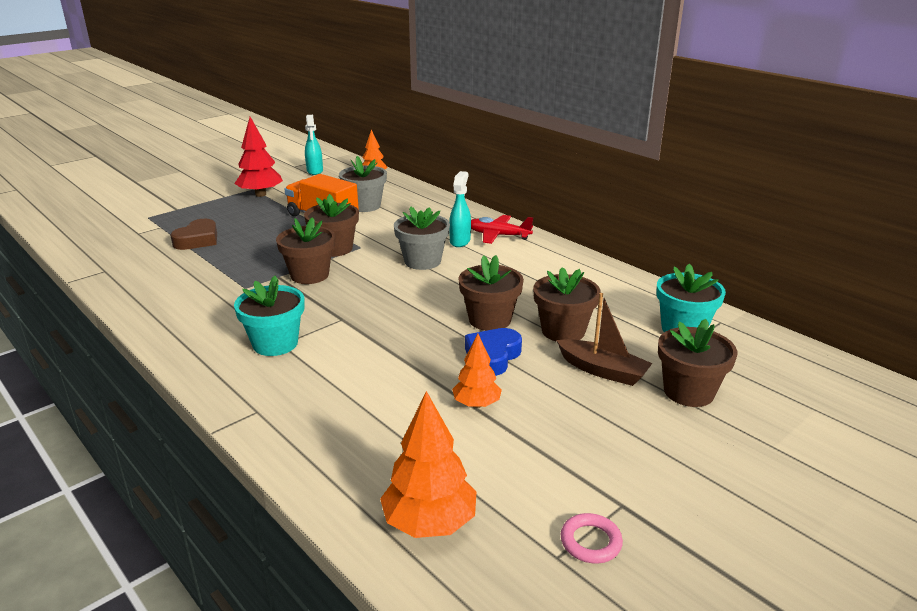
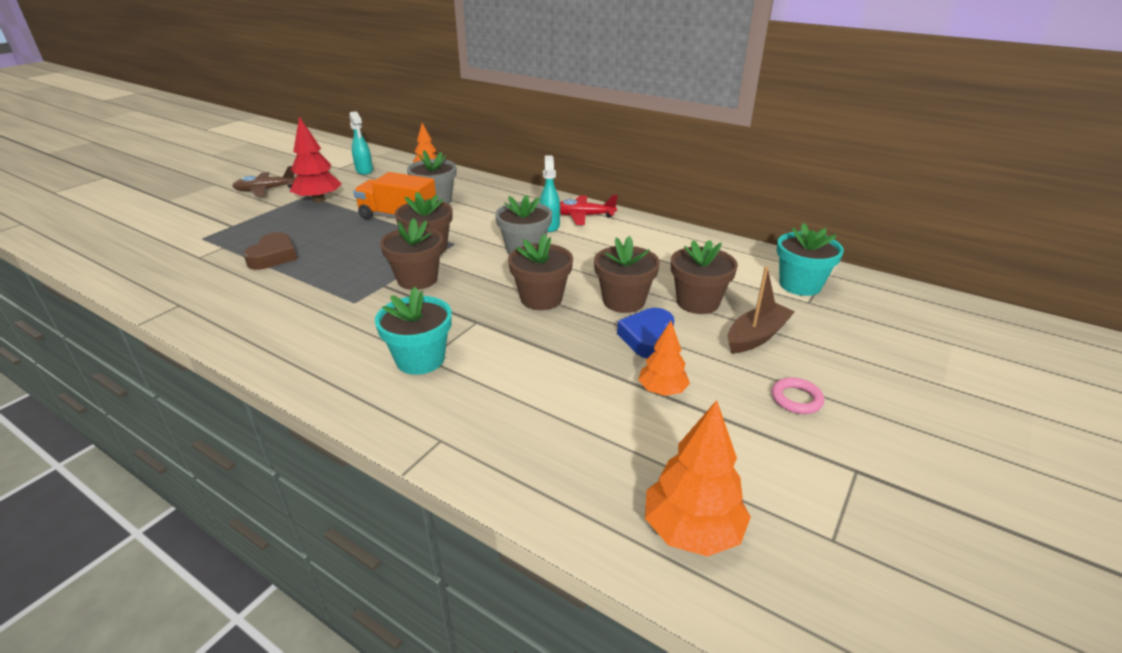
camera: 15 degrees left, 5 degrees up
(219, 180) = (265, 190): none -> brown plane
(590, 542) = (853, 516): pink ring -> pink ring (796, 399)
(603, 370) = (756, 336): brown boat -> brown boat turned 60 degrees counterclockwise
(688, 392) = (842, 344): brown flower pot -> brown flower pot (541, 299)

